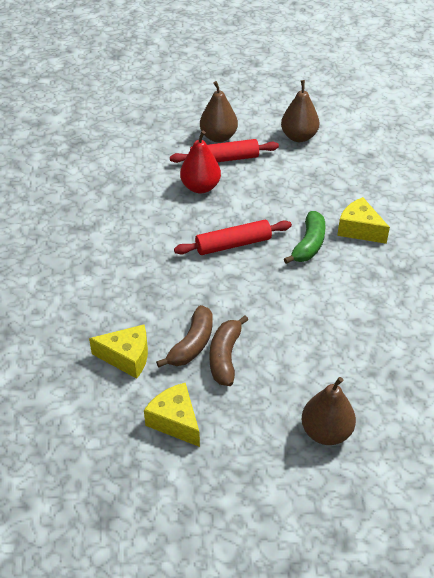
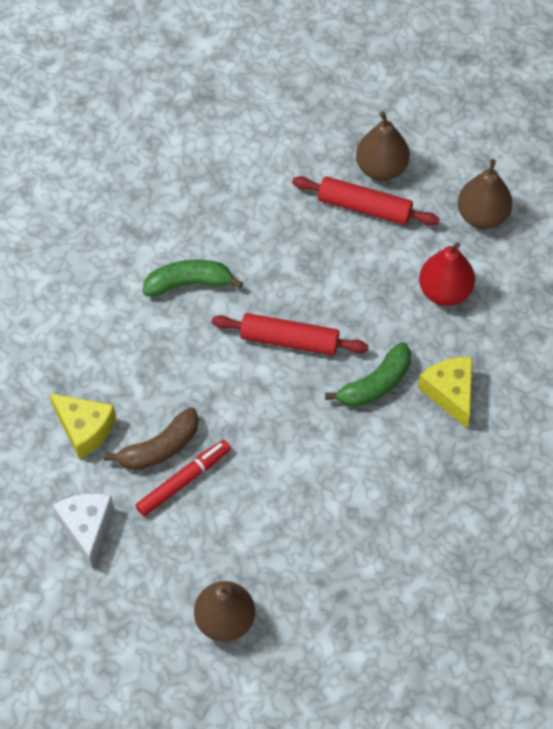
camera: 30 degrees right, 15 degrees up
(140, 241) = (189, 283): none -> green banana
(175, 421) = (87, 528): yellow cheese -> white cheese
(200, 187) = (307, 238): red pear -> red pear (445, 291)
(225, 356) = (183, 480): brown banana -> red marker

